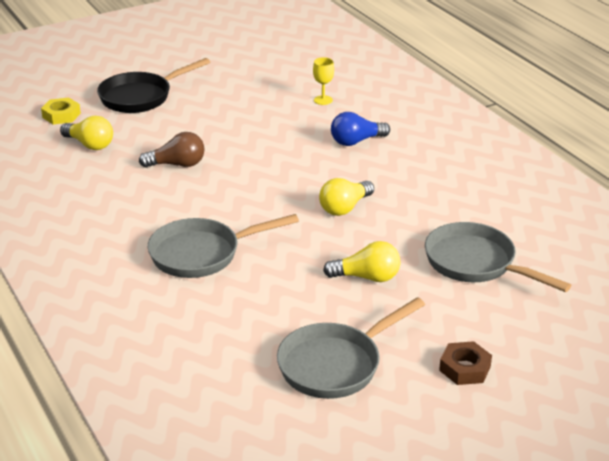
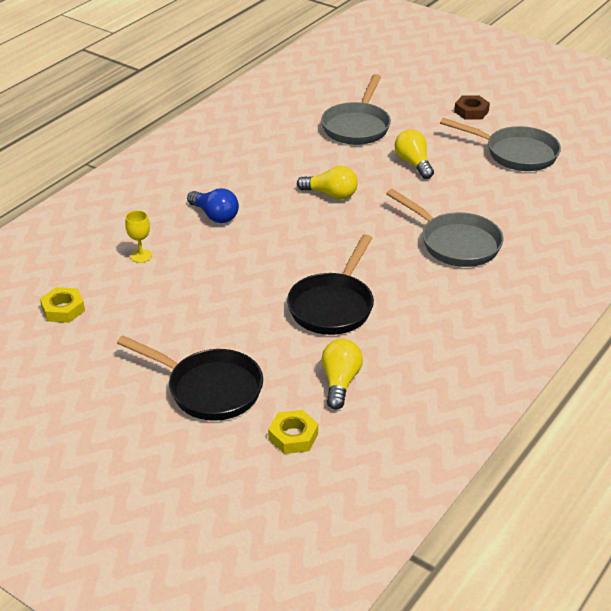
camera: 115 degrees left, 5 degrees up
(177, 164) = (333, 306): brown light bulb -> black pan
(281, 63) = (63, 309): none -> yellow nut

